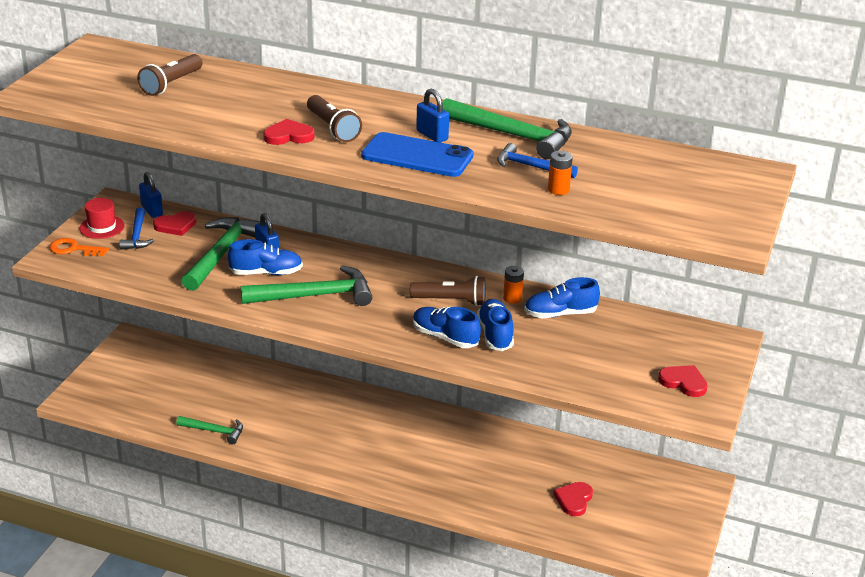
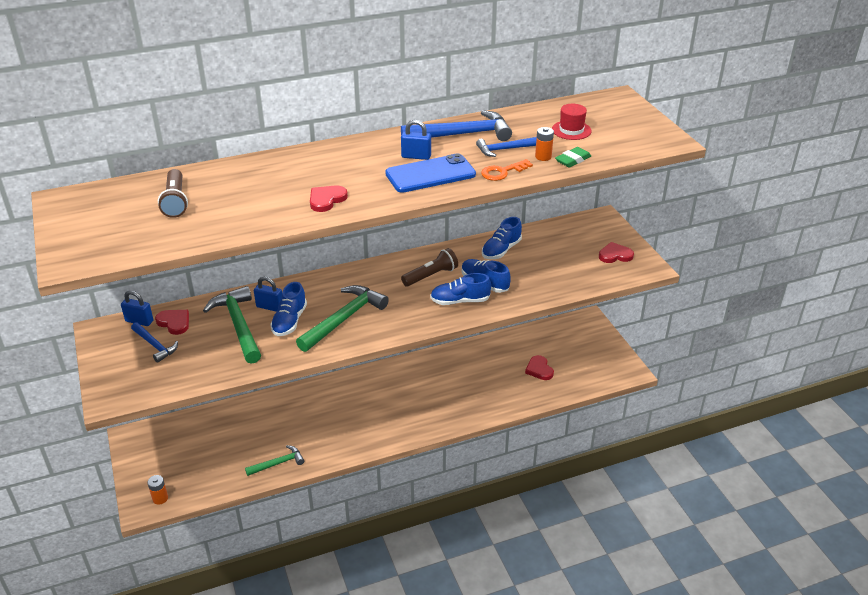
camera: 40 degrees left, 5 degrees up
(73, 249) = (118, 382): orange key -> orange key (502, 172)
(102, 227) = (117, 354): red hat -> red hat (571, 130)
(176, 225) = (174, 322): red heart -> red heart turned 75 degrees counterclockwise
(266, 273) = (289, 321): blue shoe -> blue shoe turned 150 degrees clockwise
(332, 128) = (346, 181): brown flashlight -> none
(512, 298) = (462, 255): orange battery -> orange battery (160, 498)
(513, 135) = (462, 134): green hammer -> blue hammer
(584, 206) = (573, 160): none -> green eraser

